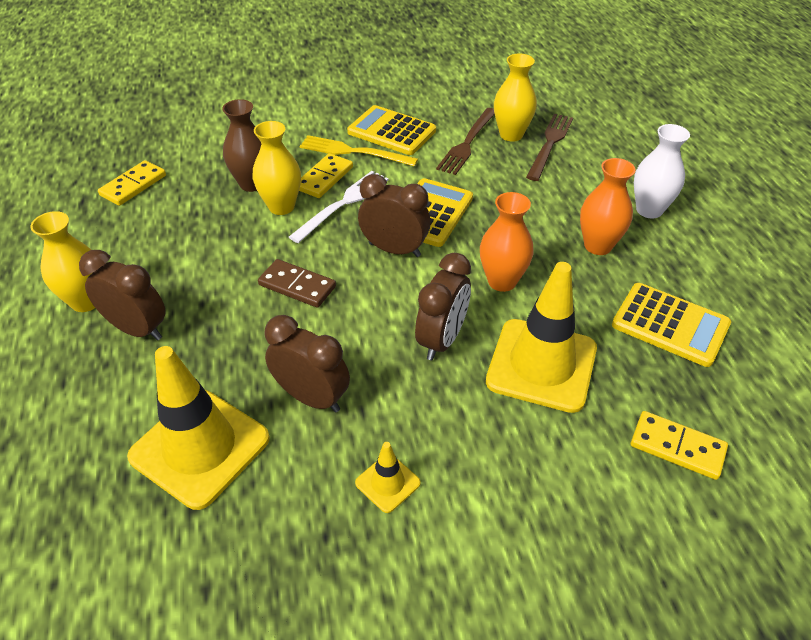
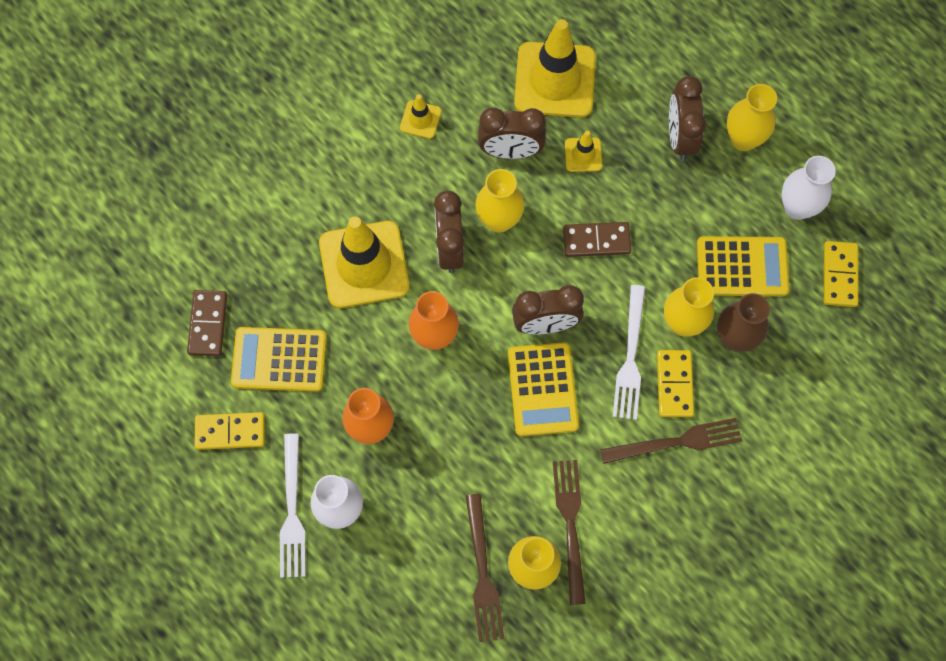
camera: 150 degrees right, 25 degrees up
(108, 235) = (797, 207): none -> white vase
(137, 329) = (680, 137): brown clock -> brown clock turned 90 degrees clockwise
(242, 358) = (583, 155): none -> yellow traffic cone
(353, 152) = (676, 442): yellow fork -> brown fork
(374, 341) = (499, 220): none -> yellow vase
(391, 131) = (662, 500): yellow calculator -> yellow calculator (742, 267)
(677, 447) = (244, 243): yellow domino -> yellow domino (230, 432)
(694, 223) = (292, 511): none -> white fork
(744, 386) = (208, 324): none -> brown domino

